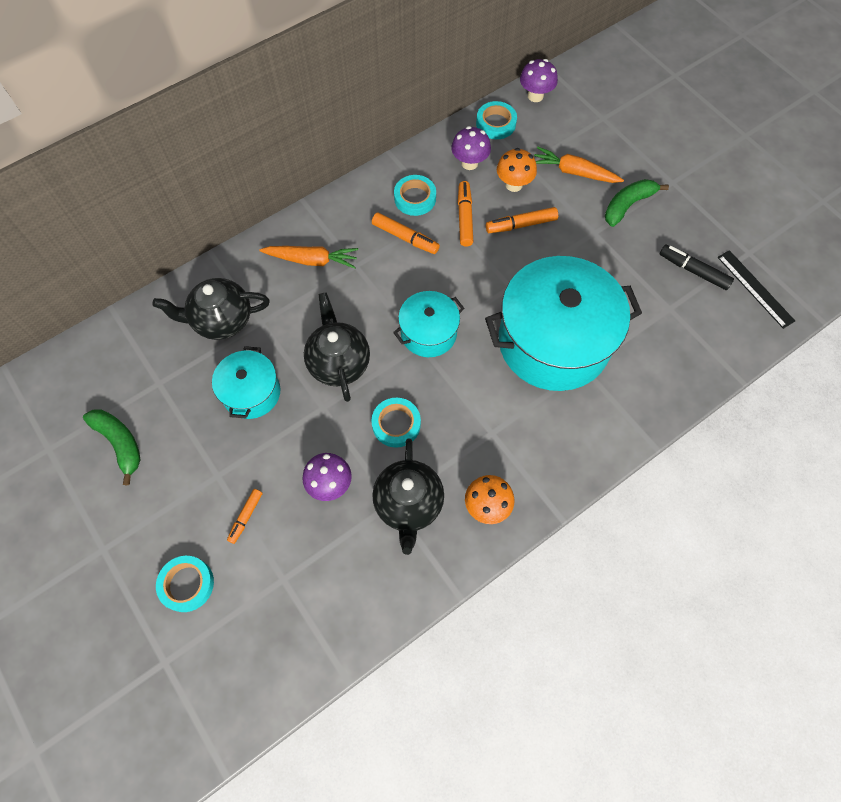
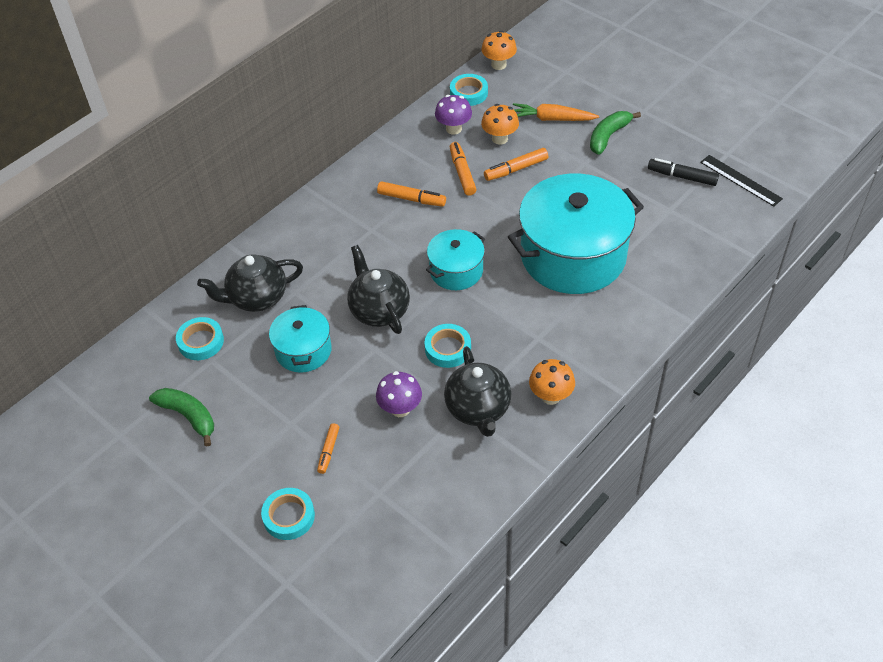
camera: 10 degrees left, 15 degrees down
(312, 260) = (329, 233): orange carrot -> none
(415, 198) = (411, 166): turquoise tape -> turquoise tape (201, 342)
(535, 96) = (498, 65): purple mushroom -> orange mushroom

